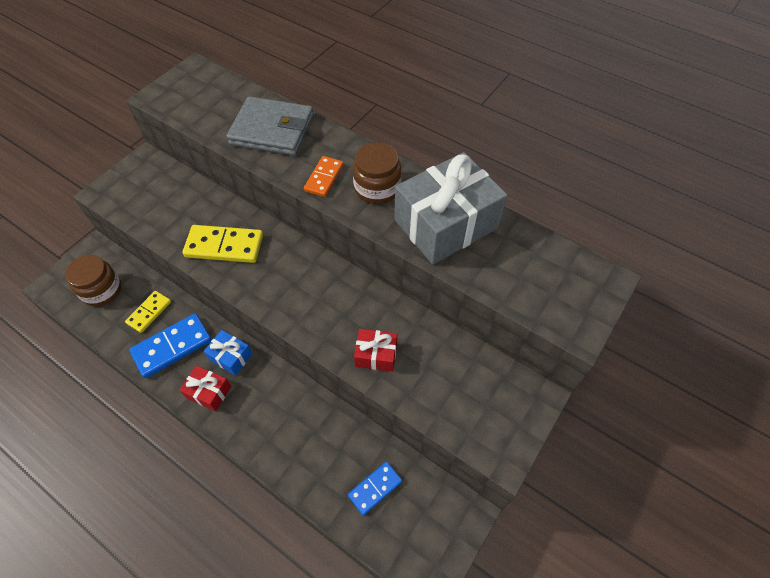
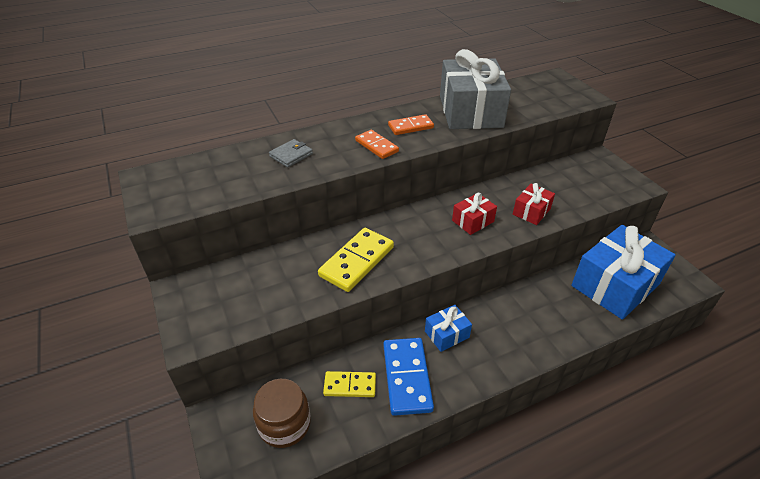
camera: 60 degrees left, 15 degrees down
(149, 312) = (350, 385): yellow domino -> yellow domino turned 60 degrees counterclockwise
(209, 392) = (476, 363): red gift -> red gift (473, 221)
(272, 130) = (291, 155): grey wallet -> grey wallet, size x0.47
(375, 488) = (615, 285): blue domino -> blue gift
(377, 188) = (410, 127): brown jar -> orange domino

